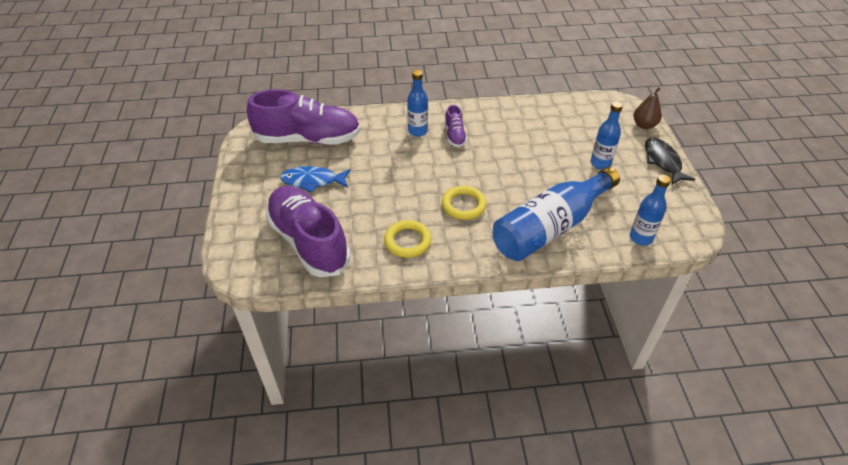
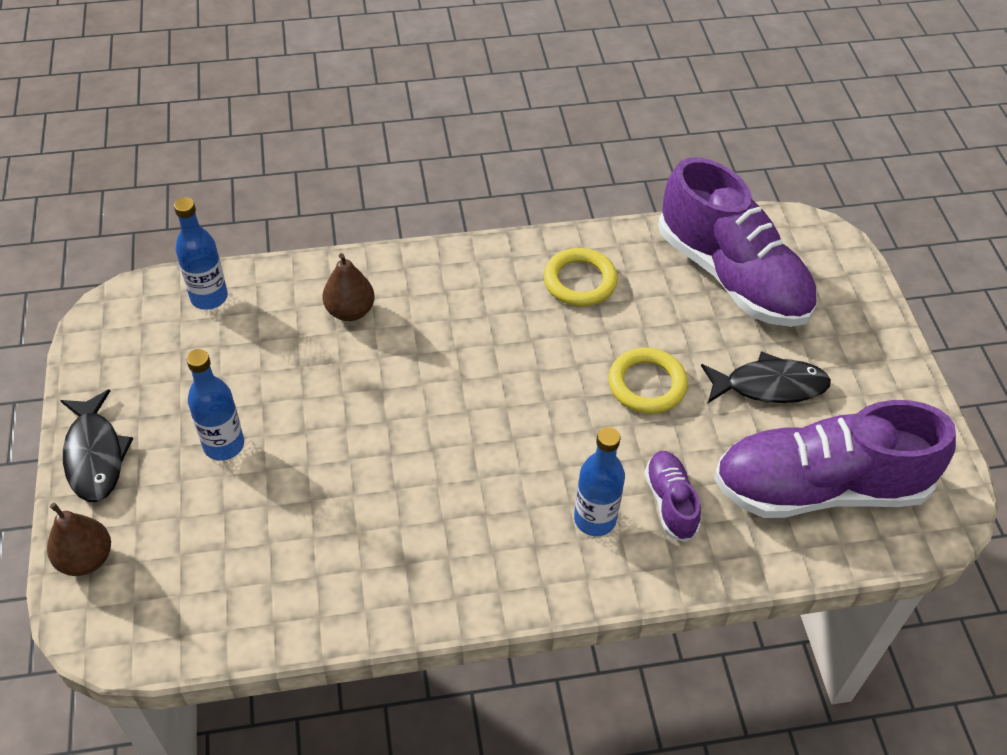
camera: 175 degrees right, 5 degrees up
(313, 181) = (769, 386): blue fish -> black fish
(455, 135) = (514, 509): purple shoe -> purple shoe (670, 502)
(463, 205) = (493, 346): yellow ring -> yellow ring (647, 384)
(551, 227) = (350, 311): blue bottle -> brown pear

